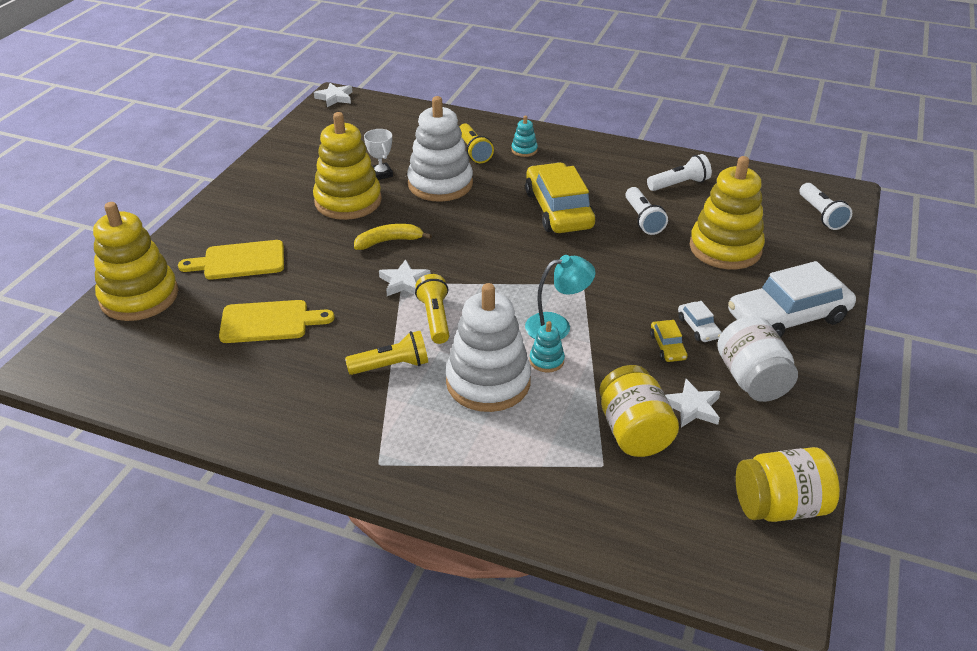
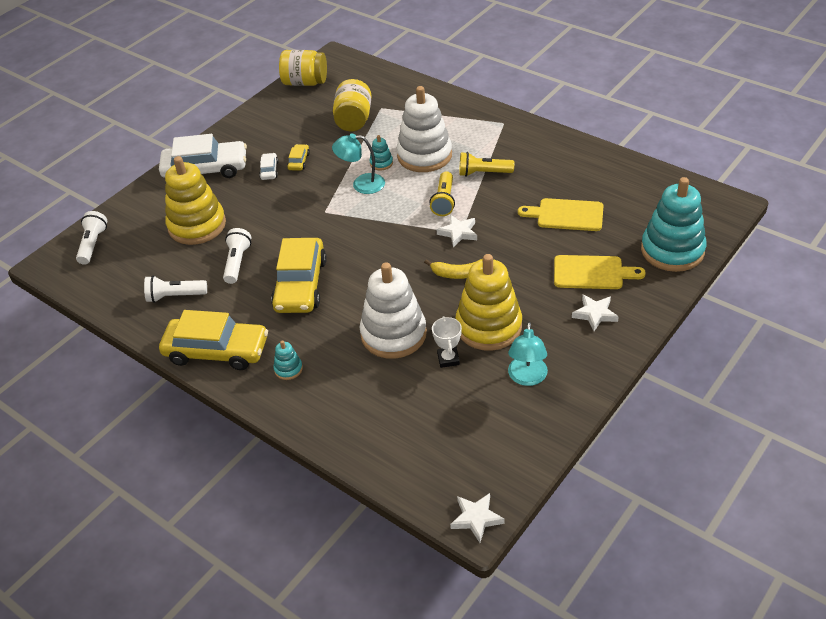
camera: 160 degrees left, 5 degrees up
(139, 297) = (672, 250): yellow stacking toy -> turquoise stacking toy
(305, 171) = (527, 378): none -> turquoise lamp
(474, 151) = (341, 376): yellow flashlight -> none
(599, 153) = (216, 351): none -> yellow car
(692, 407) = (312, 127): white star -> white star (595, 314)
(751, 379) = (264, 137): white jar -> none

